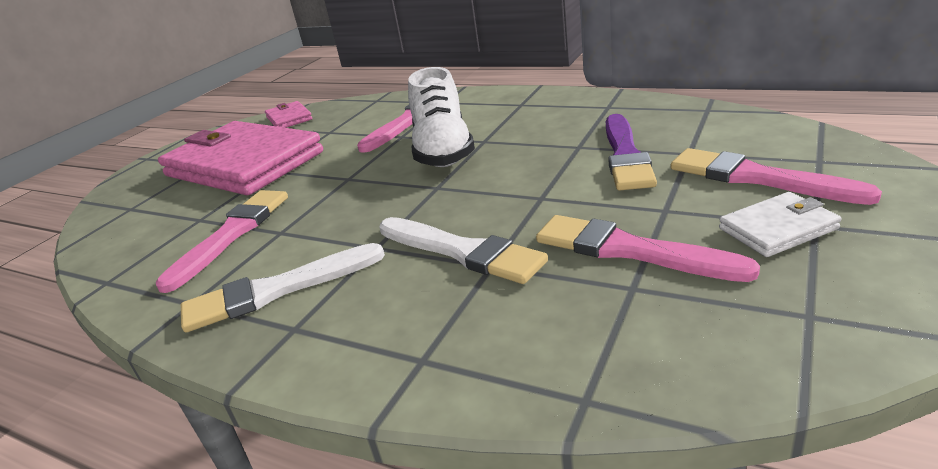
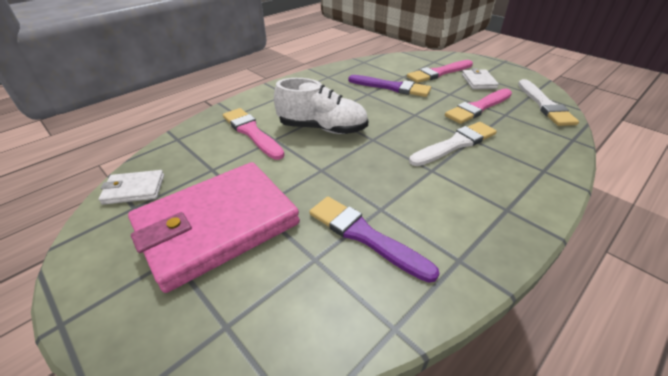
camera: 75 degrees left, 10 degrees up
(231, 234) = (365, 236): pink brush -> purple brush
(276, 290) = (463, 214): white brush -> white brush (544, 105)
(289, 118) = (134, 189): pink wallet -> white wallet

